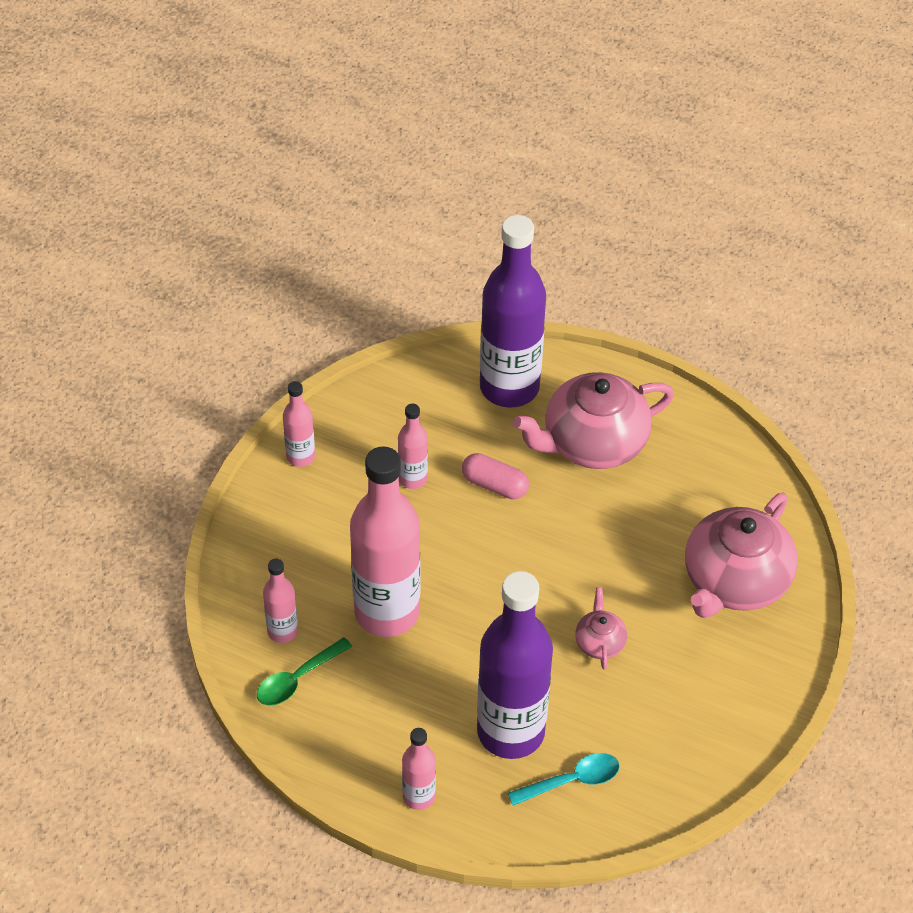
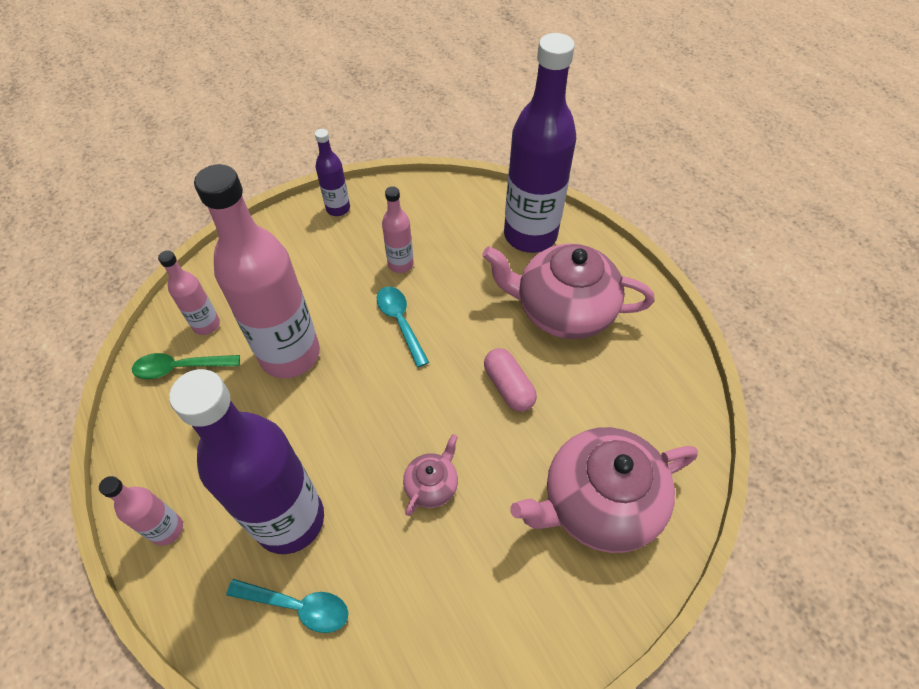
camera: 35 degrees right, 5 degrees up
(300, 457) = (338, 208): pink bottle -> purple bottle
(460, 531) = (400, 322): none -> turquoise spoon
(494, 485) = (457, 301): pink capsule -> pink capsule (508, 386)

